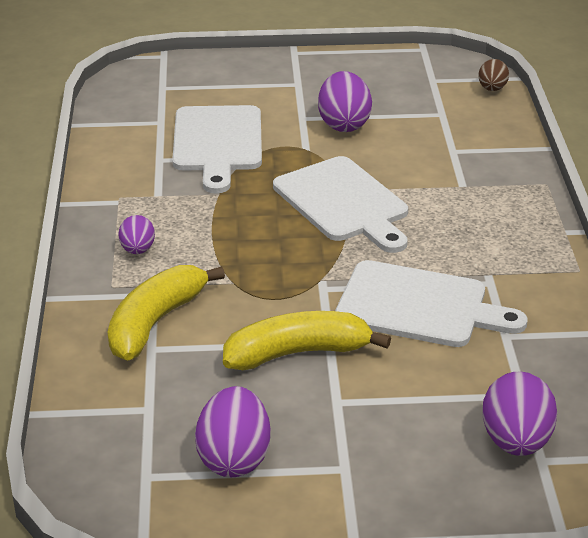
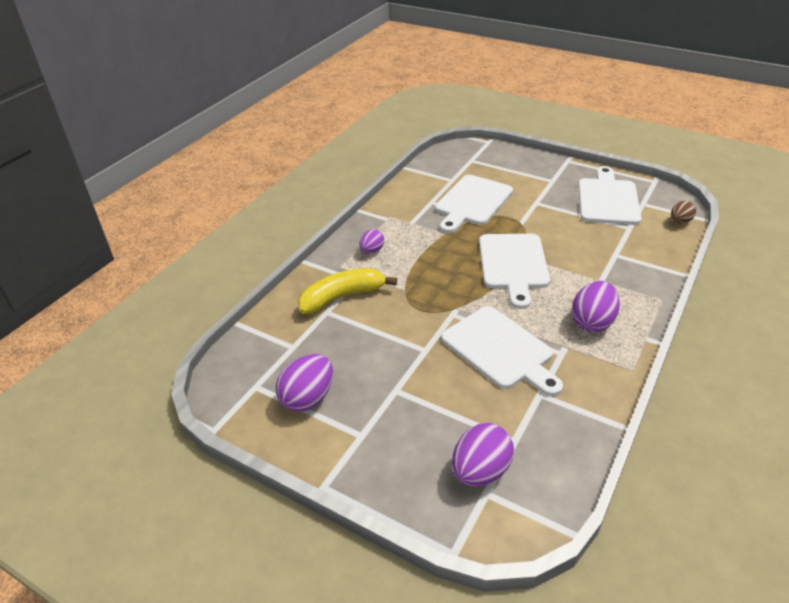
camera: 35 degrees right, 5 degrees up
(298, 353) = (401, 349): yellow banana -> none
(344, 124) = (558, 214): purple egg -> purple egg (592, 322)
(387, 87) = (608, 199): none -> white cutting board

